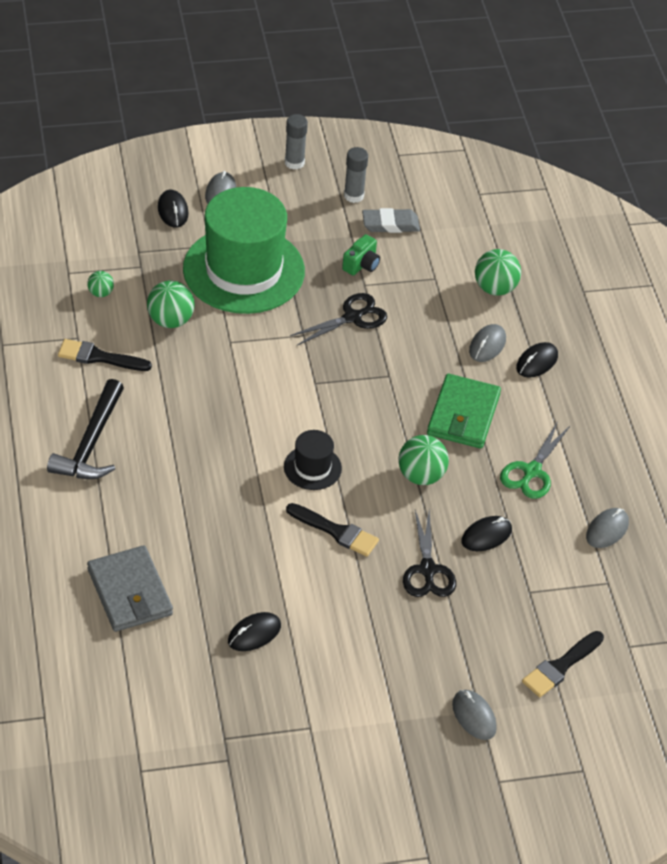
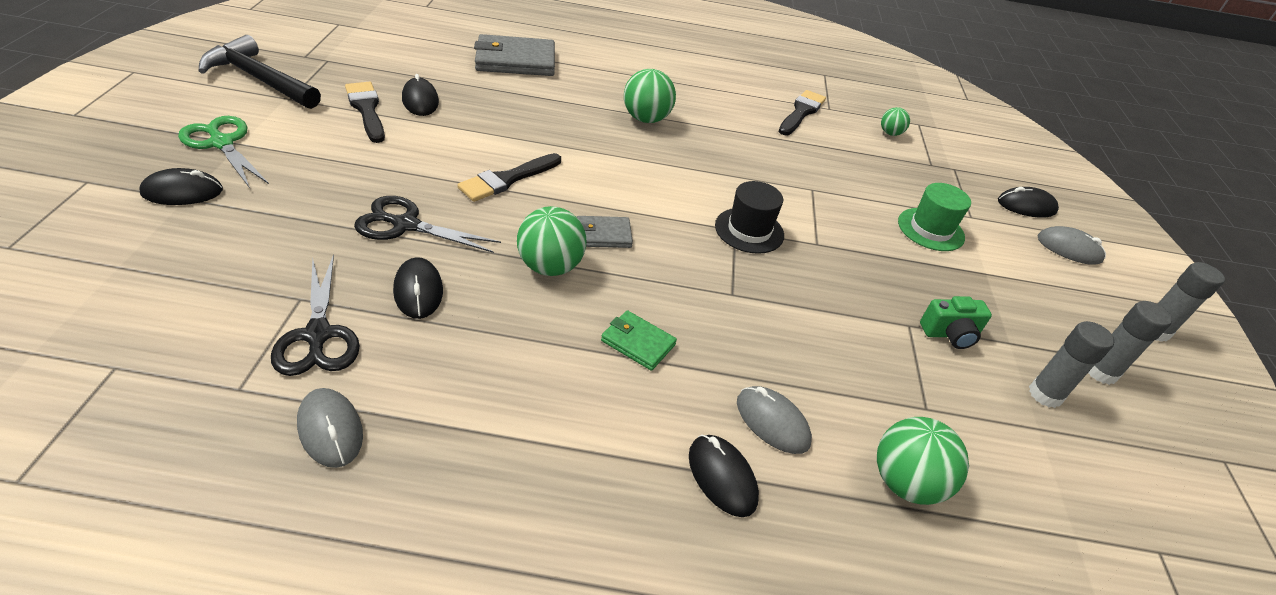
camera: 105 degrees right, 5 degrees down
(91, 444) = (693, 84): black hammer -> black hammer (259, 79)
(170, 320) = (848, 161): green ball -> green ball (646, 119)
(243, 270) = (930, 229): green hat -> green hat, size x0.44
(312, 467) = (606, 190): black hat -> black hat (749, 230)
(352, 317) = (845, 294): black scissors -> black scissors (317, 335)
(361, 265) = (950, 334): green camera -> green camera turned 60 degrees counterclockwise
(368, 456) = (603, 235): none -> grey wallet
(390, 224) = (1045, 394): grey eraser -> grey glue stick
(463, 415) = (638, 342): green wallet -> green wallet, size x0.53
(474, 716) = (182, 192): grey mouse -> black mouse
(531, 471) = (498, 380): green scissors -> green scissors (222, 143)
(560, 666) = (163, 284): black brush -> black brush (366, 109)

